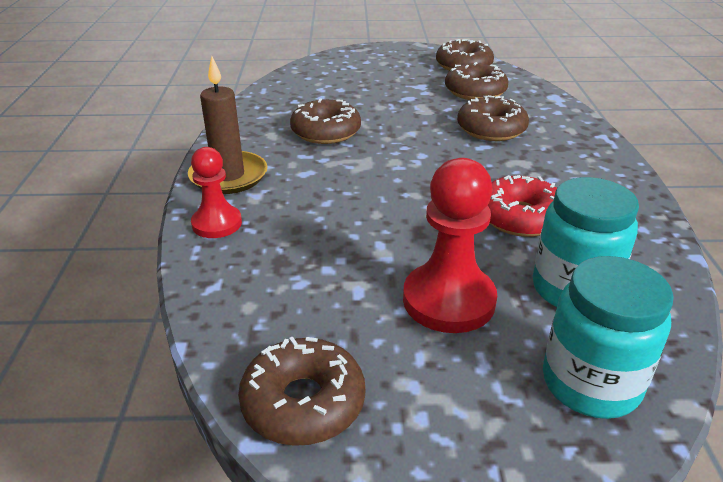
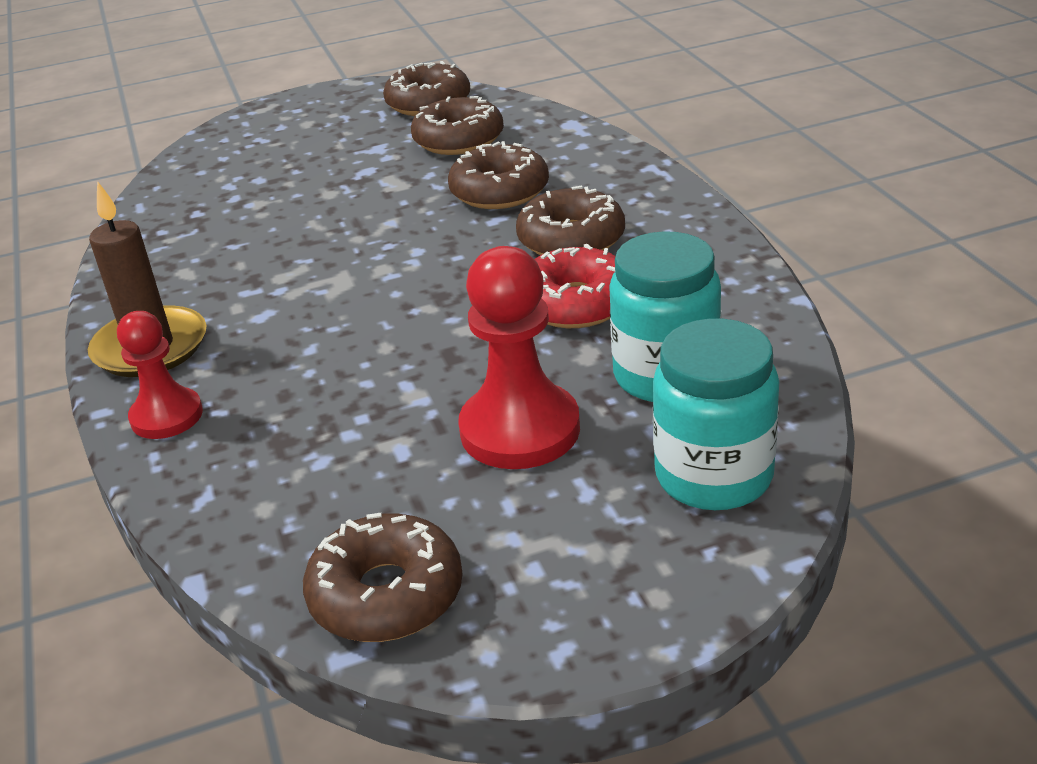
camera: 15 degrees left, 0 degrees up
(326, 132) = (265, 249): brown donut -> brown donut (571, 239)

